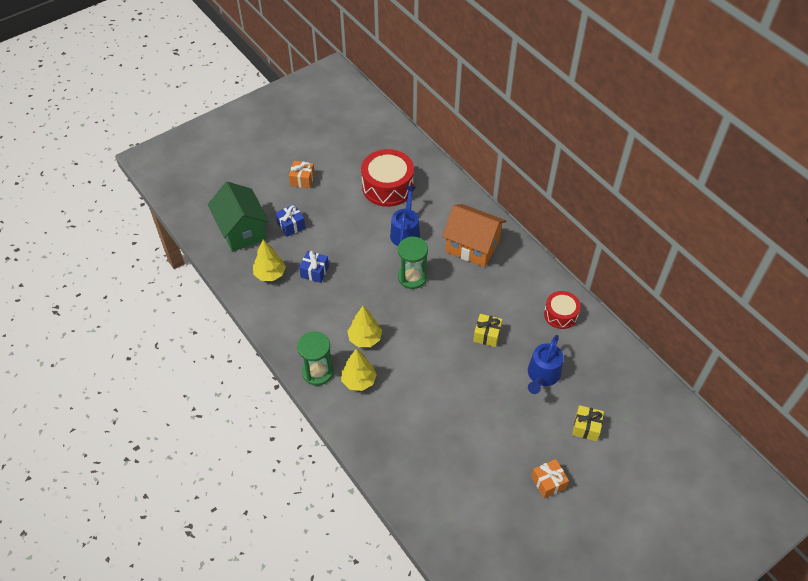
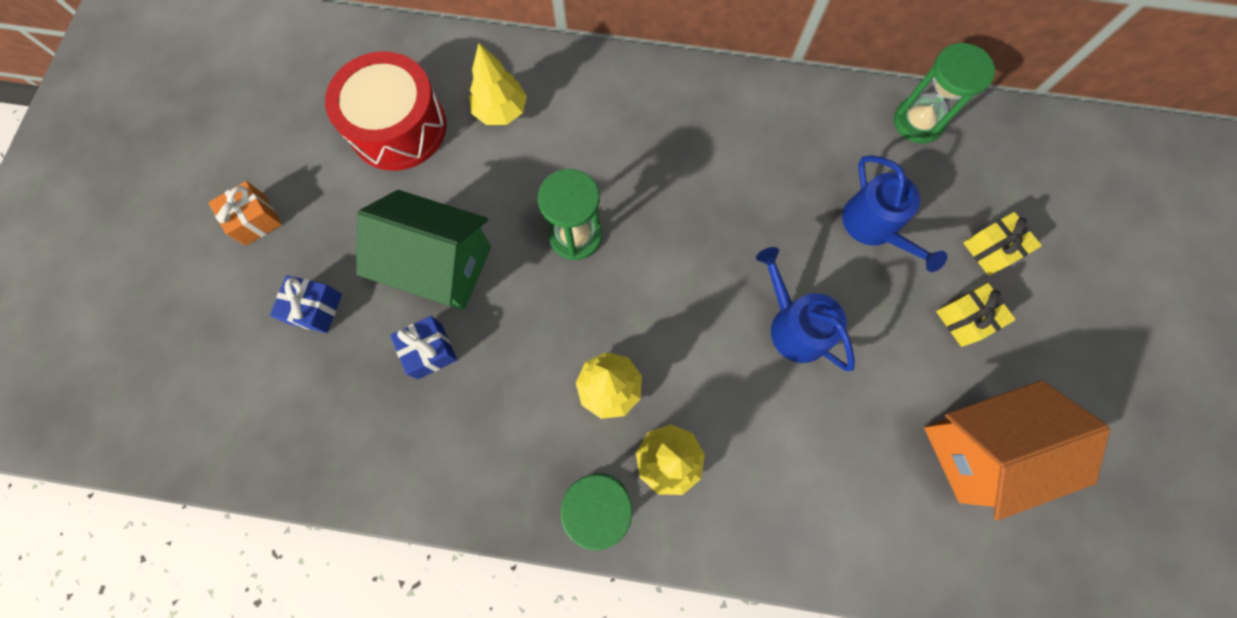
camera: 45 degrees left, 20 degrees up
(242, 231) = (244, 385): green house -> green house (440, 266)
(270, 274) = (365, 417): yellow tree -> yellow tree (501, 111)
(405, 232) = (495, 175): blue watering can -> blue watering can (794, 326)
(472, 246) = (605, 121): orange house -> orange house (980, 450)
(487, 335) = (755, 232): yellow gift -> yellow gift (964, 319)
(548, 482) = (1031, 367): orange gift -> none
(560, 314) = (808, 123): red drum -> none
(614, 354) = (918, 122): none -> green hourglass

